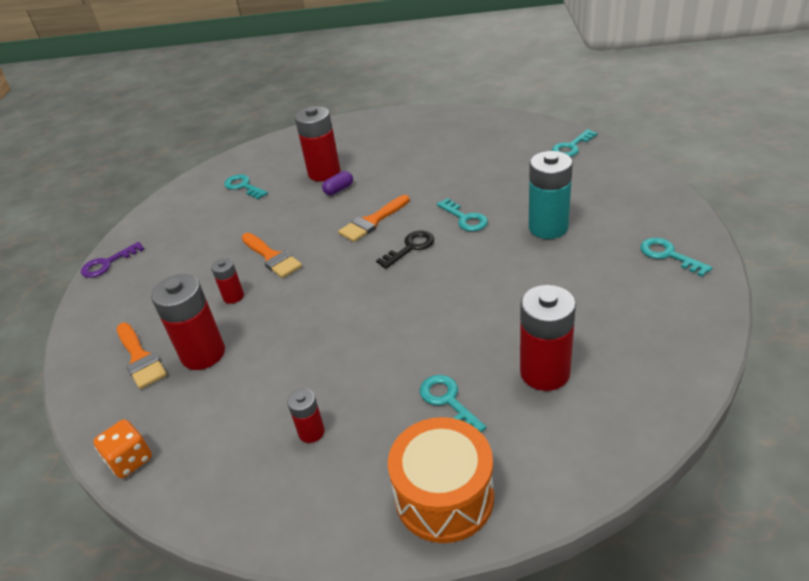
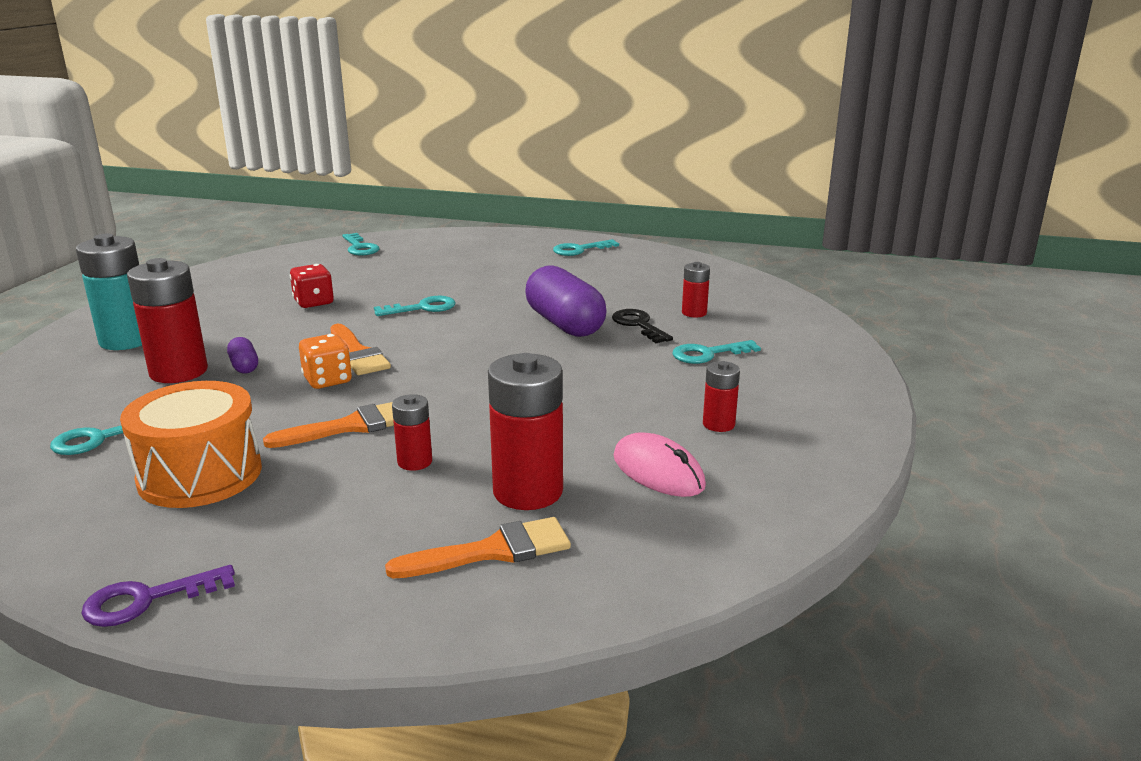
camera: 80 degrees left, 15 degrees down
(107, 263) = (147, 600): purple key -> purple key turned 90 degrees clockwise
(130, 460) = (713, 557): orange dice -> orange dice (327, 380)
(234, 410) = (658, 471): none -> pink mouse
(410, 247) = (442, 340): black key -> black key (638, 325)
(444, 496) = (824, 371): orange drum -> orange drum (200, 474)
(448, 172) = (313, 302): none -> red dice
(472, 297) = (564, 324): none -> purple capsule
(544, 372) = (694, 313): red battery -> red battery, size x0.52
(548, 227) = (488, 278): turquoise battery -> turquoise battery (127, 340)

